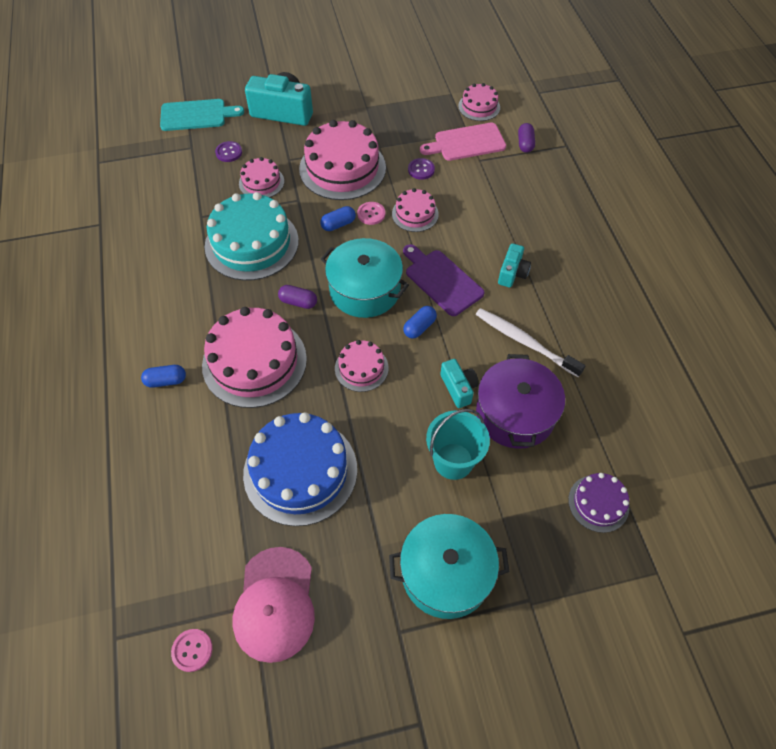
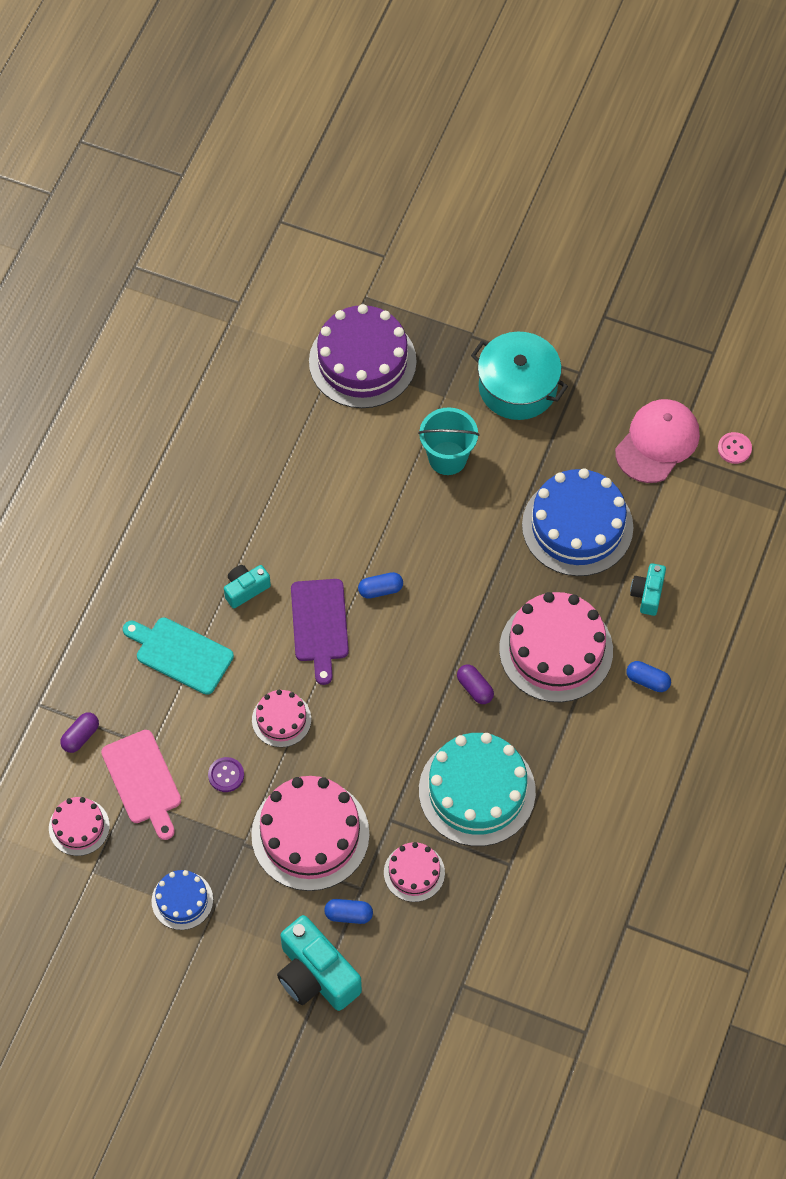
camera: 145 degrees left, 5 degrees up
(196, 115) = (425, 1041): turquoise cutting board -> turquoise cutting board (181, 654)
(229, 152) = (423, 946): purple button -> none
(338, 224) = (370, 758): blue capsule -> blue capsule (348, 914)
(361, 368) = (463, 583): pink cake -> none
(365, 290) = (401, 661): turquoise pot -> none
(371, 214) = (326, 749): pink button -> none
(389, 106) = (182, 900): none -> blue cake
(458, 388) = (393, 513): turquoise camera -> turquoise camera (647, 594)
(466, 143) = (143, 781): pink cutting board -> pink cutting board turned 45 degrees clockwise
(515, 413) = (364, 463): purple pot -> none
(524, 342) = (298, 517): white toothbrush -> none
(598, 503) = (362, 361): purple cake -> purple cake, size x1.94

